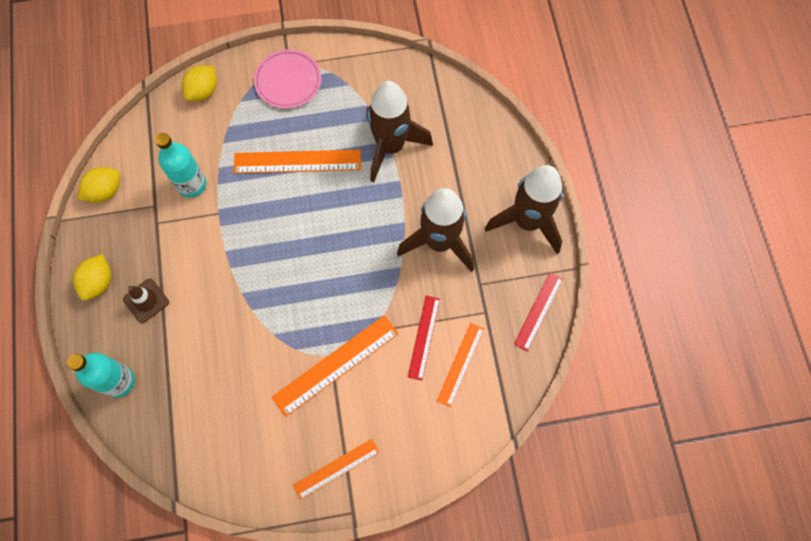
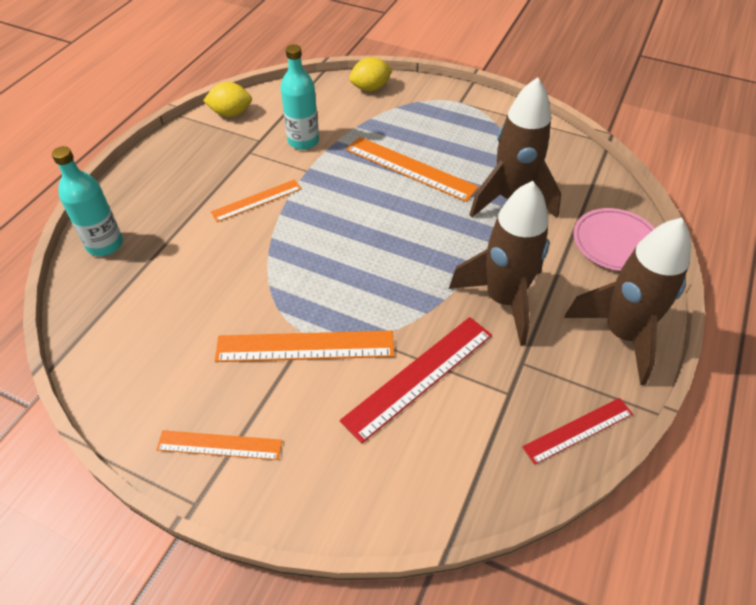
camera: 35 degrees right, 20 degrees down
(99, 282) = (164, 168): yellow lemon -> none
(146, 300) = (187, 199): brown traffic cone -> none
(288, 81) = (450, 111): pink plate -> pink plate (615, 242)
(424, 337) = (419, 376): red ruler -> red ruler, size x1.60
(460, 364) = (441, 428): orange ruler -> orange ruler (257, 200)

